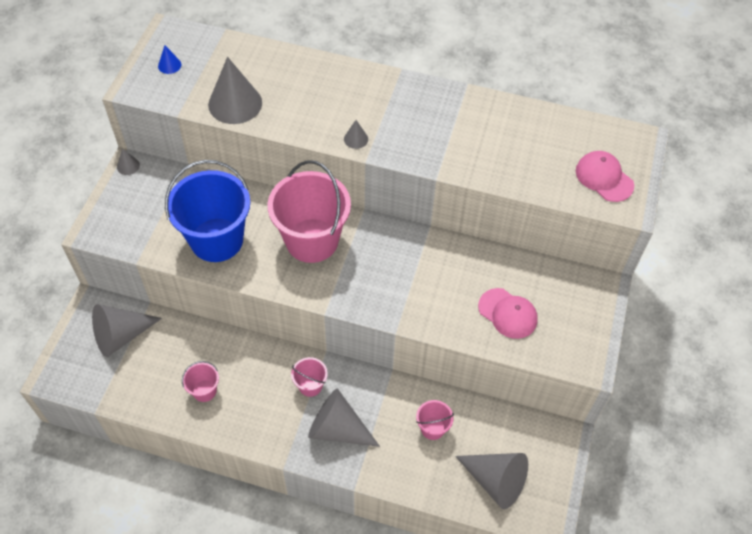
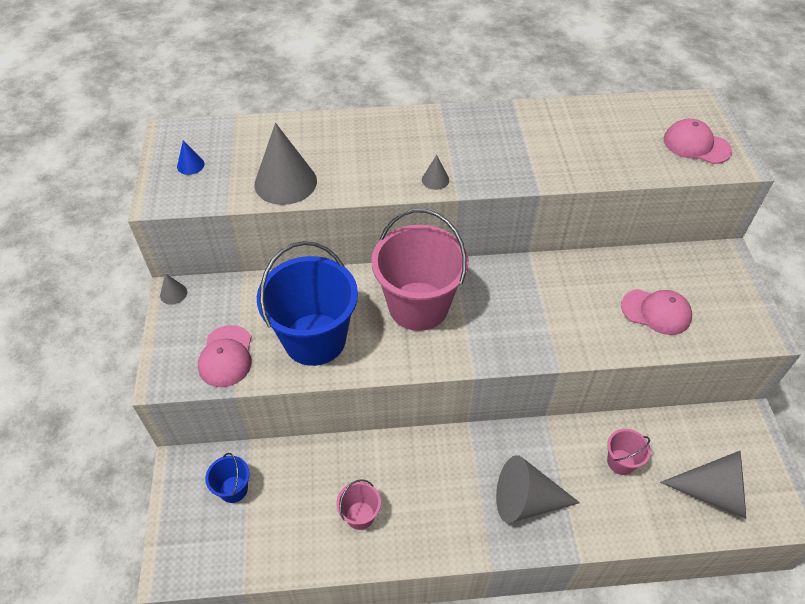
camera: 20 degrees left, 5 degrees down
(121, 336) = (233, 489): grey cone -> blue bucket
(144, 230) = (226, 356): none -> pink cap
(310, 385) = (472, 465): pink bucket -> none

